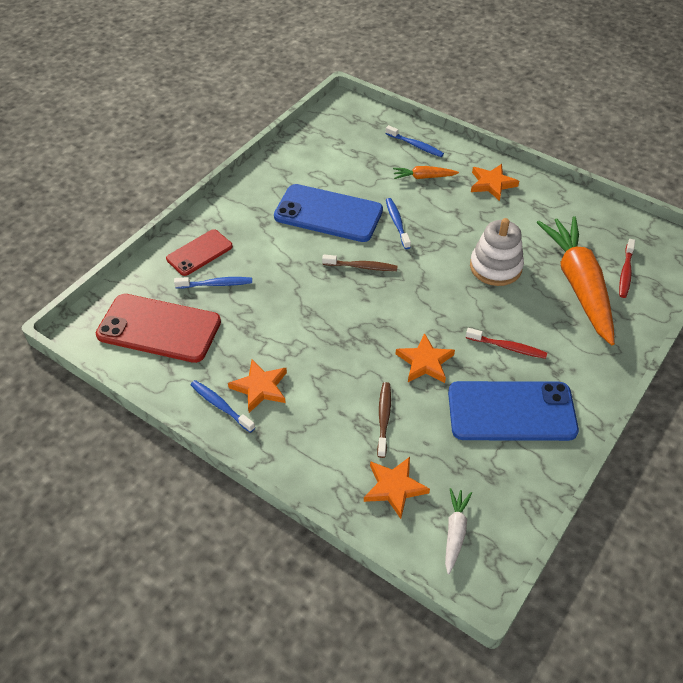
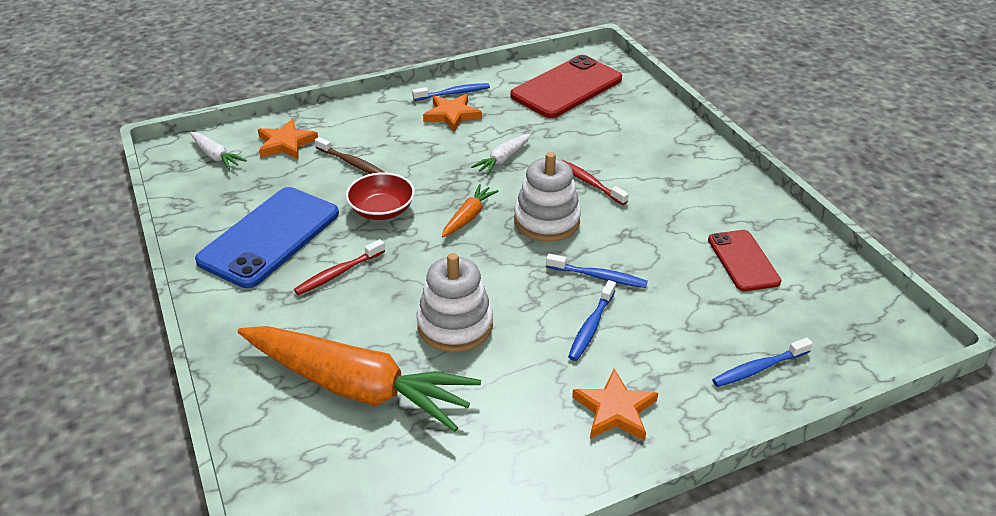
camera: 120 degrees right, 10 degrees down
(199, 253) = (651, 130): red phone -> red phone (743, 260)
(216, 284) = (598, 127): blue toothbrush -> blue toothbrush (591, 326)
(304, 322) = (503, 159): none -> white carrot
(328, 213) = (655, 230): blue phone -> none
(362, 267) = (546, 221): brown toothbrush -> white stacking toy
(423, 177) = (676, 342): orange carrot -> orange carrot (468, 217)
(425, 362) = (382, 210): orange star -> red bowl
(625, 273) = (328, 453): red toothbrush -> red toothbrush (589, 183)

